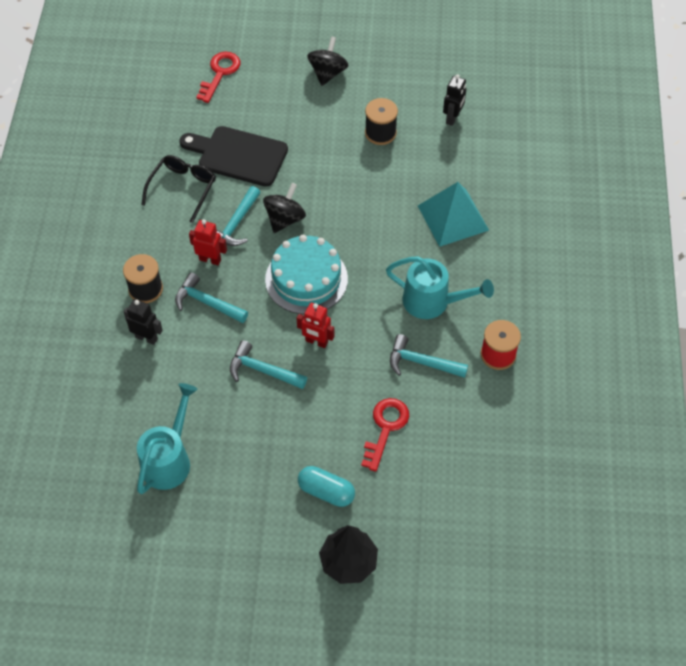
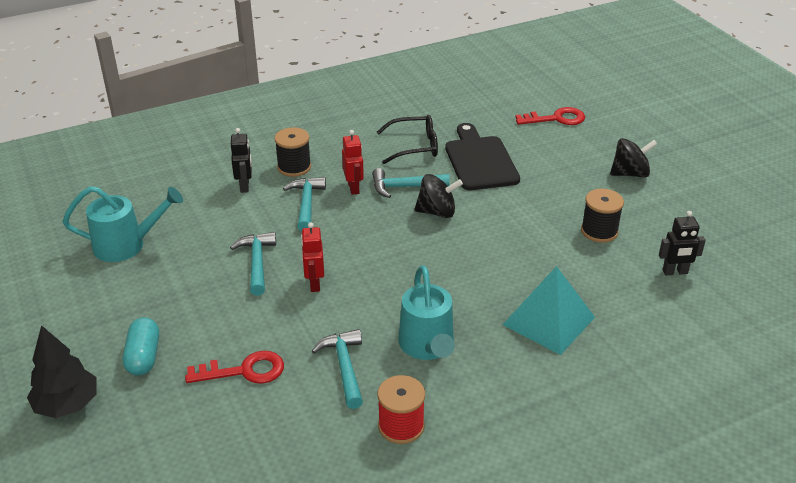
camera: 60 degrees right, 20 degrees down
(306, 279) = (381, 250): turquoise cake -> none

